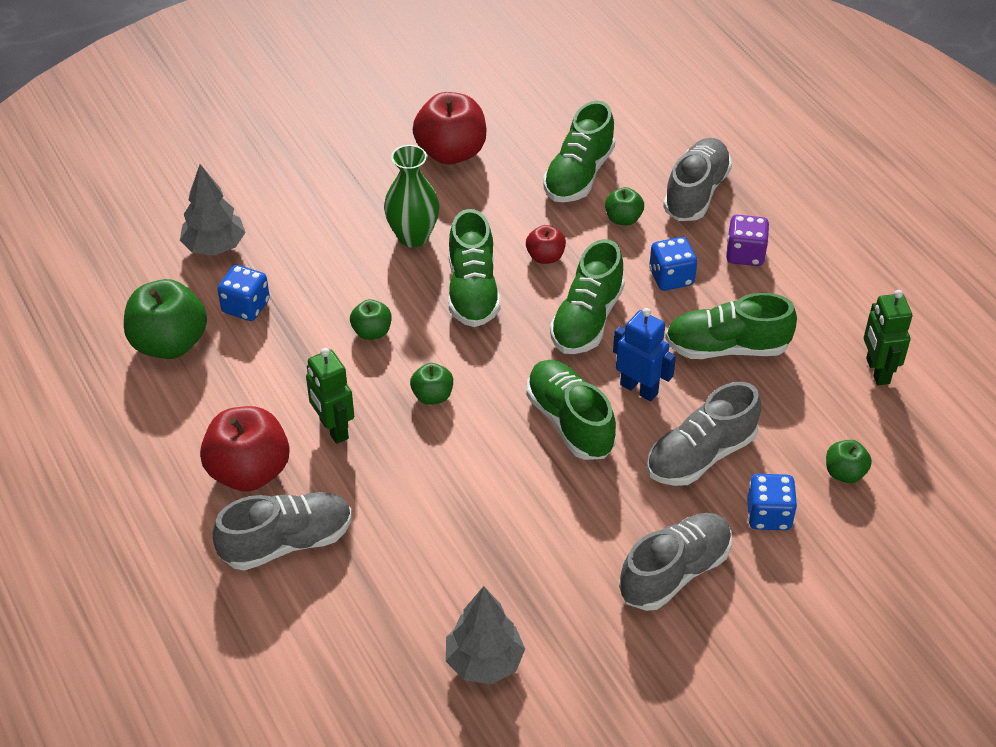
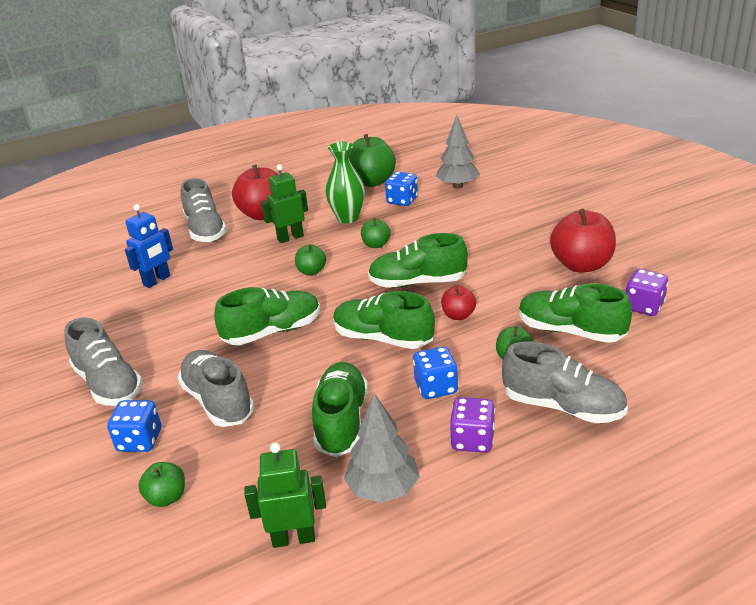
camera: 95 degrees right, 15 degrees down
(413, 236) = (476, 254): green vase -> green vase (348, 218)
(484, 662) = (82, 302): grey tree -> grey tree (383, 489)
(537, 119) = (643, 306): none -> purple dice
(639, 389) = (300, 367): blue robot -> blue robot (157, 280)

